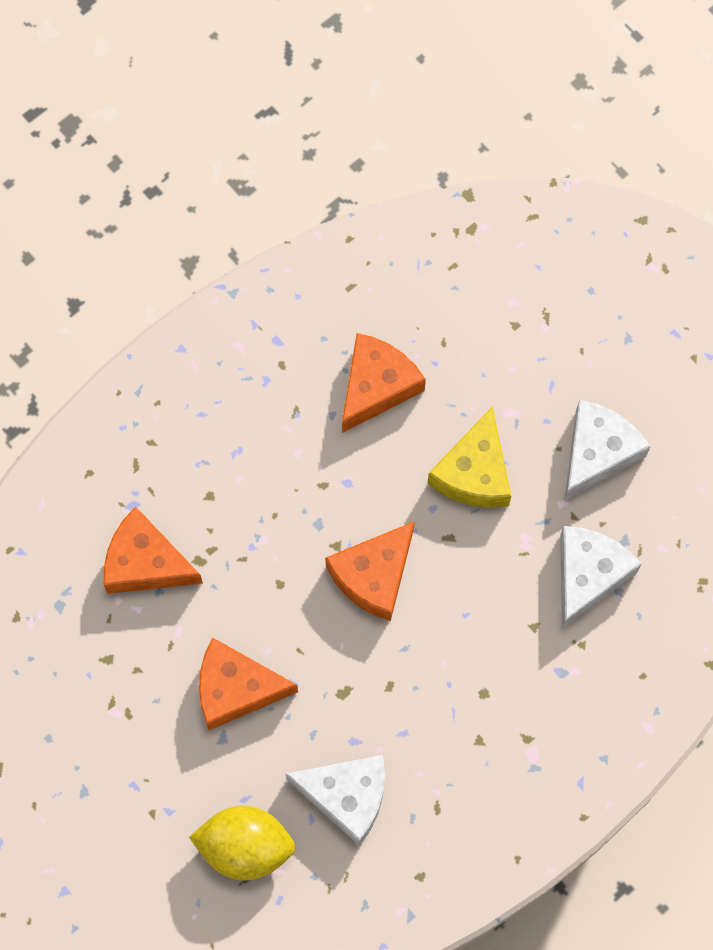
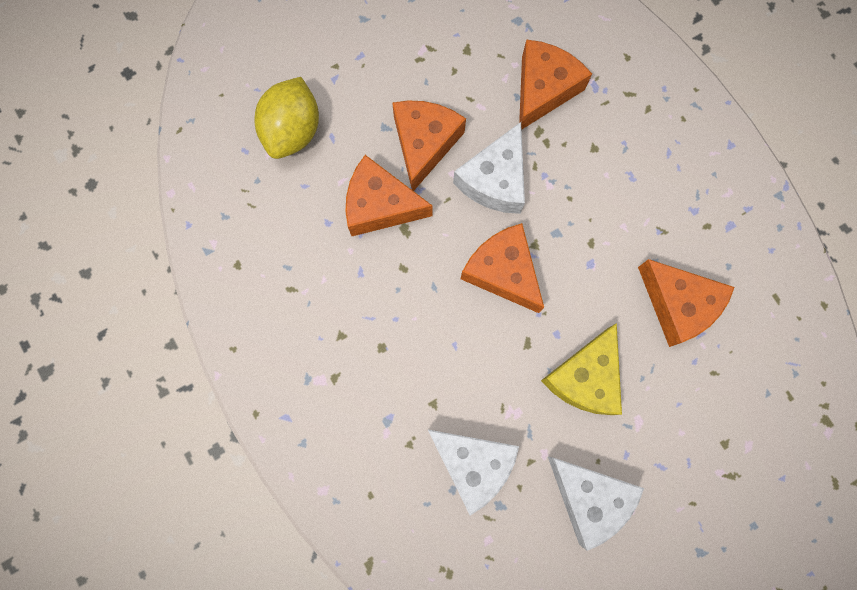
camera: 100 degrees right, 5 degrees up
(320, 726) = (380, 205): none -> orange cheese
(347, 796) = (317, 217): white cheese -> white cheese (495, 180)
(474, 472) = (585, 377): yellow cheese -> yellow cheese turned 90 degrees counterclockwise

